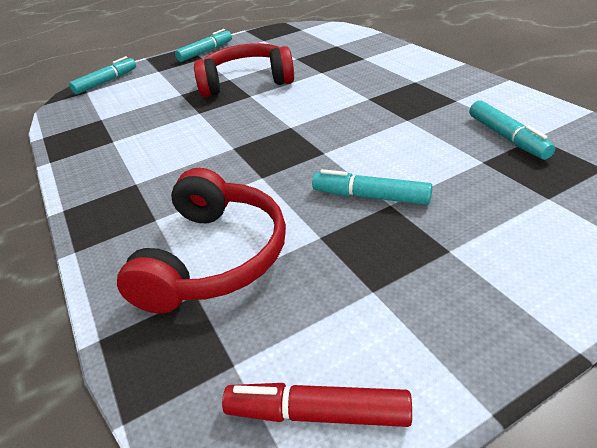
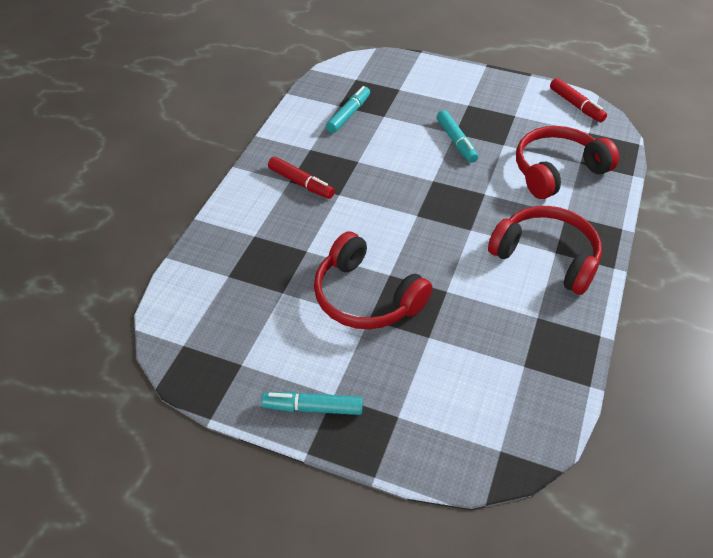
camera: 135 degrees left, 10 degrees up
(106, 82) = (465, 453): turquoise marker -> none
(141, 174) = (546, 257): none -> red headphones
(405, 85) = (301, 183): none -> red marker

